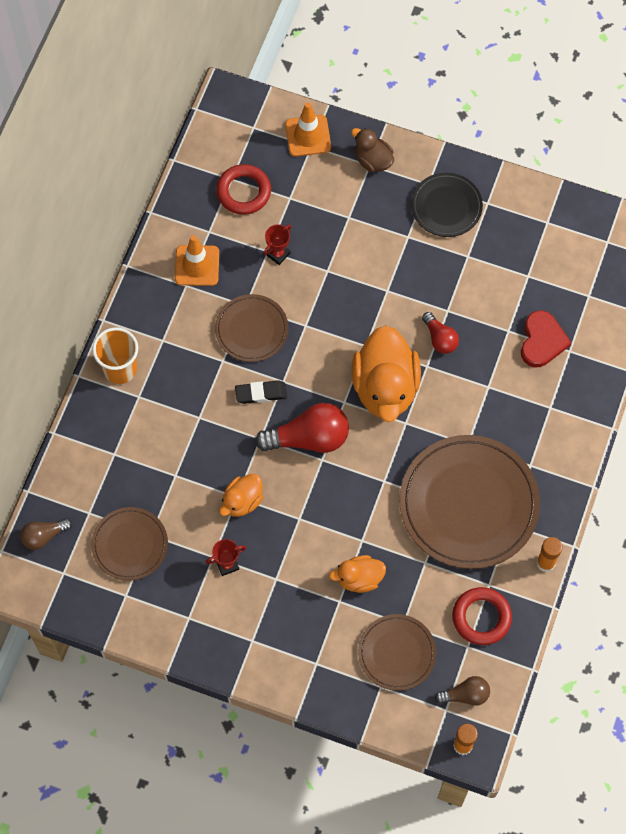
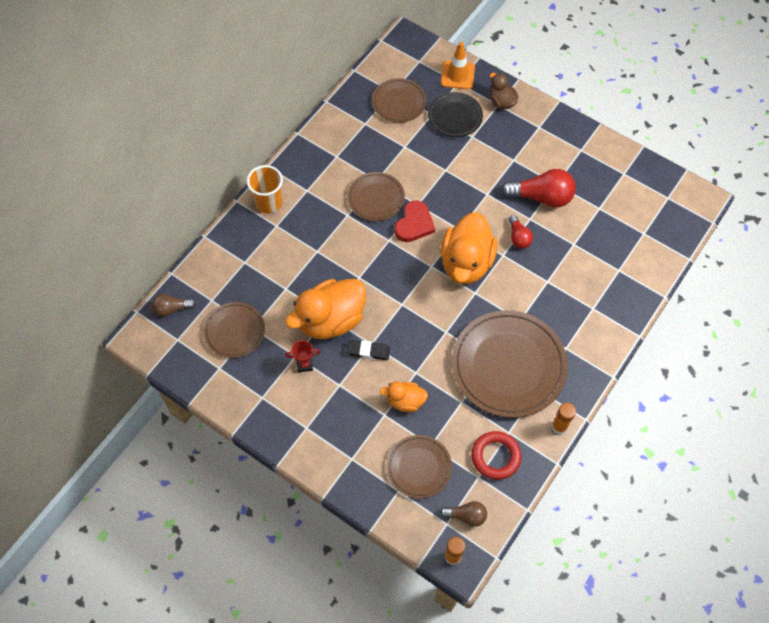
camera: 15 degrees right, 5 degrees down
(197, 265) = (348, 144): orange traffic cone -> none
(242, 501) = (331, 320): orange duck -> orange duck, size x1.93
(243, 192) = (399, 102): red ring -> brown plate
(261, 393) = (369, 245): black eraser -> black eraser (368, 351)
(278, 254) = (411, 150): red trophy -> none
(308, 438) = (396, 286): red light bulb -> red light bulb (541, 197)
(446, 206) = (548, 145): black plate -> black plate (455, 116)
(542, 341) = (598, 257): red heart -> red heart (414, 224)

